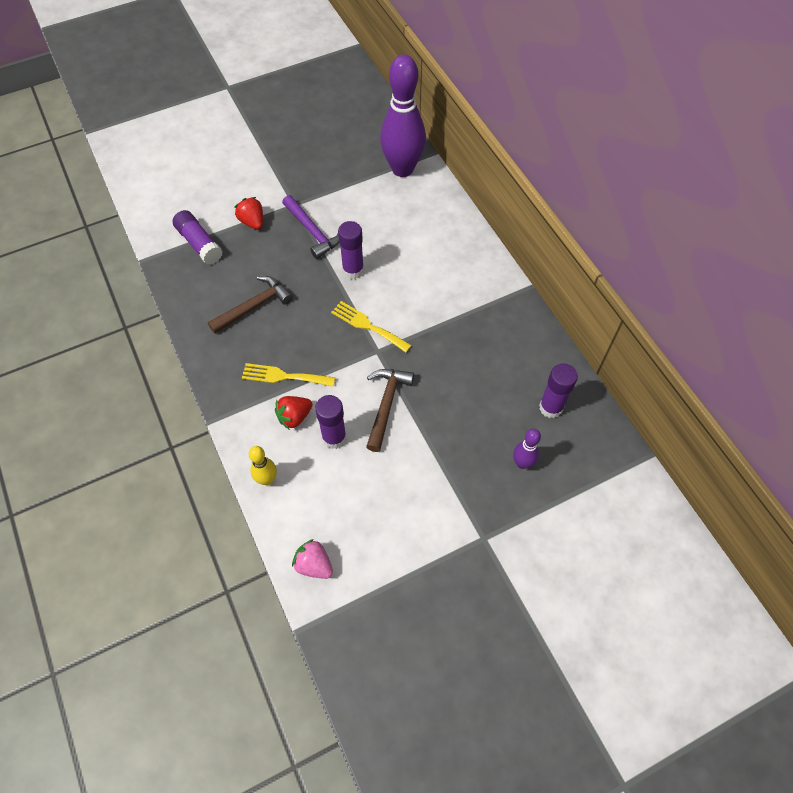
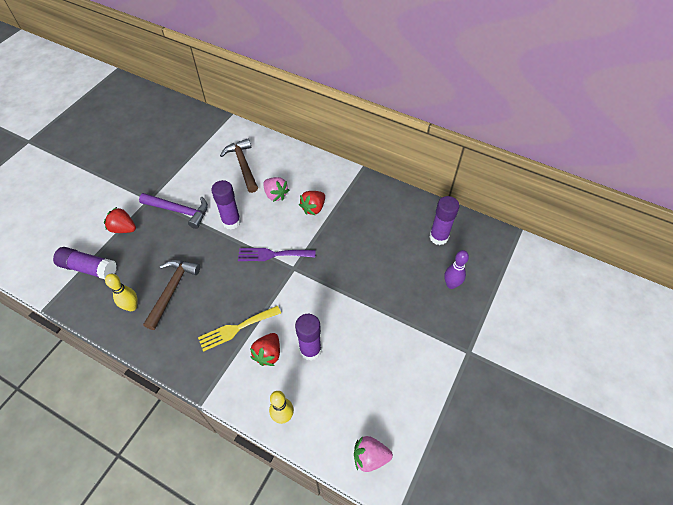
camera: 35 degrees left, 5 degrees down
(211, 301) = (132, 306): none -> yellow bowling pin
(367, 326) = (272, 254): yellow fork -> purple fork
(386, 405) = (330, 302): brown hammer -> brown hammer (243, 165)
(402, 169) = (215, 135): purple bowling pin -> none
(416, 266) = (275, 195): none -> pink strawberry
(443, 301) = (313, 208): none -> red strawberry

